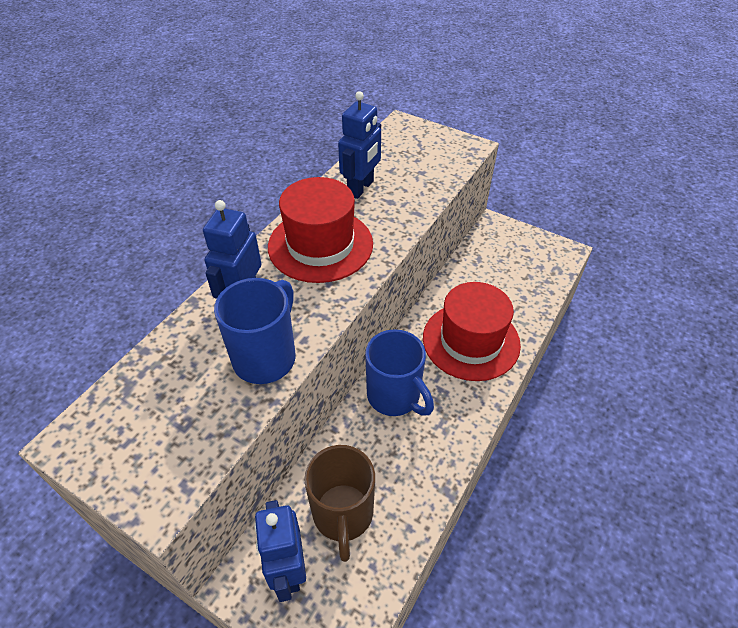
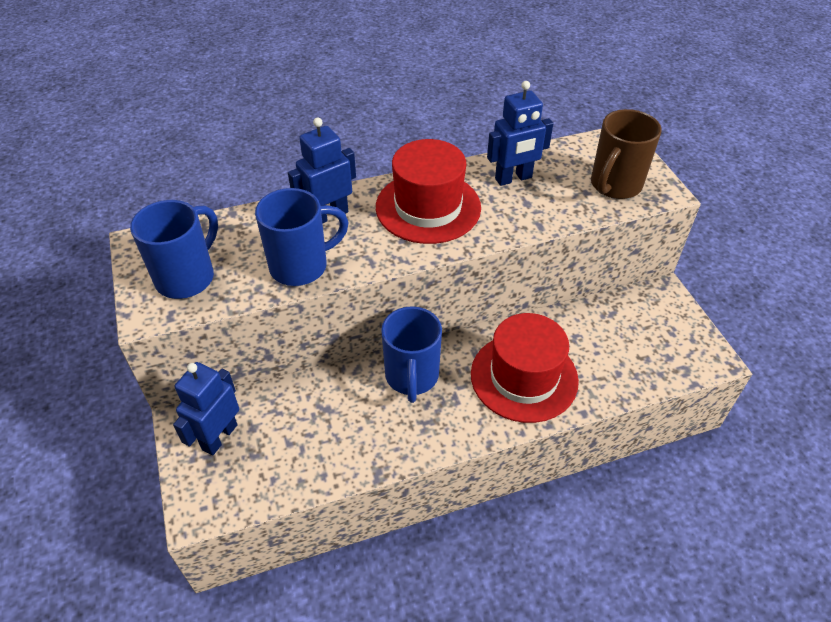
camera: 40 degrees right, 0 degrees up
(163, 439) = (187, 277): none -> blue mug
(343, 515) = (287, 431): brown mug -> brown mug (614, 185)

